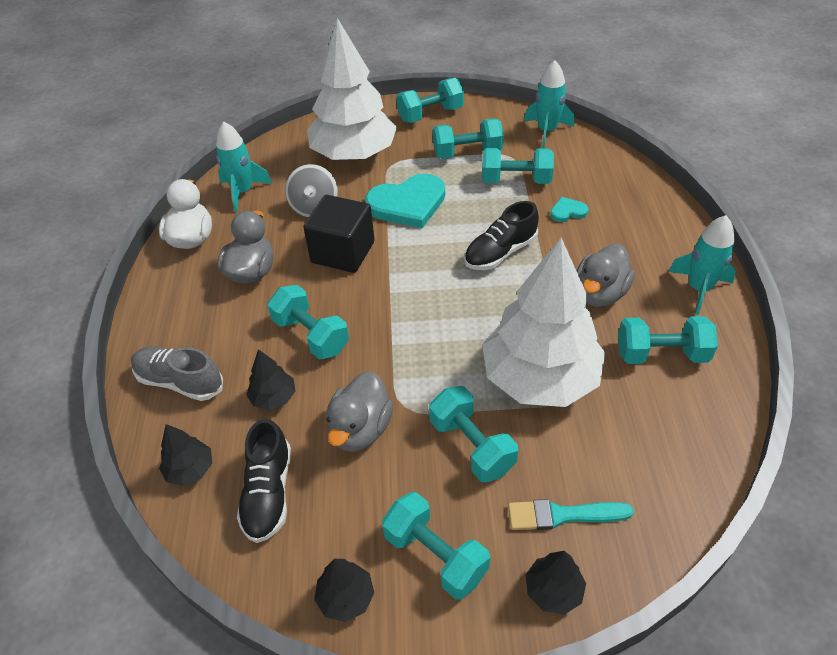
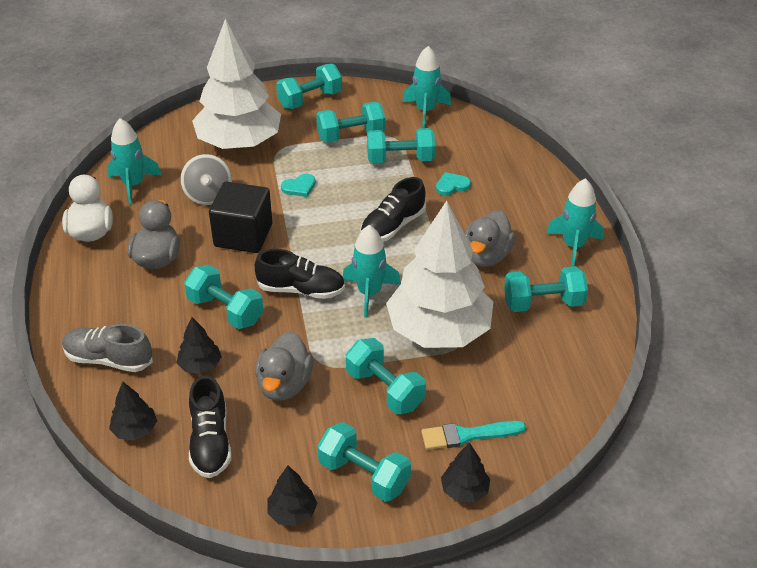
camera: 10 degrees left, 5 degrees down
(394, 317) = (301, 290): none -> black shoe
(407, 204) = (299, 187): turquoise heart -> turquoise heart, size x0.46
(467, 327) = (369, 293): none -> turquoise rocket

